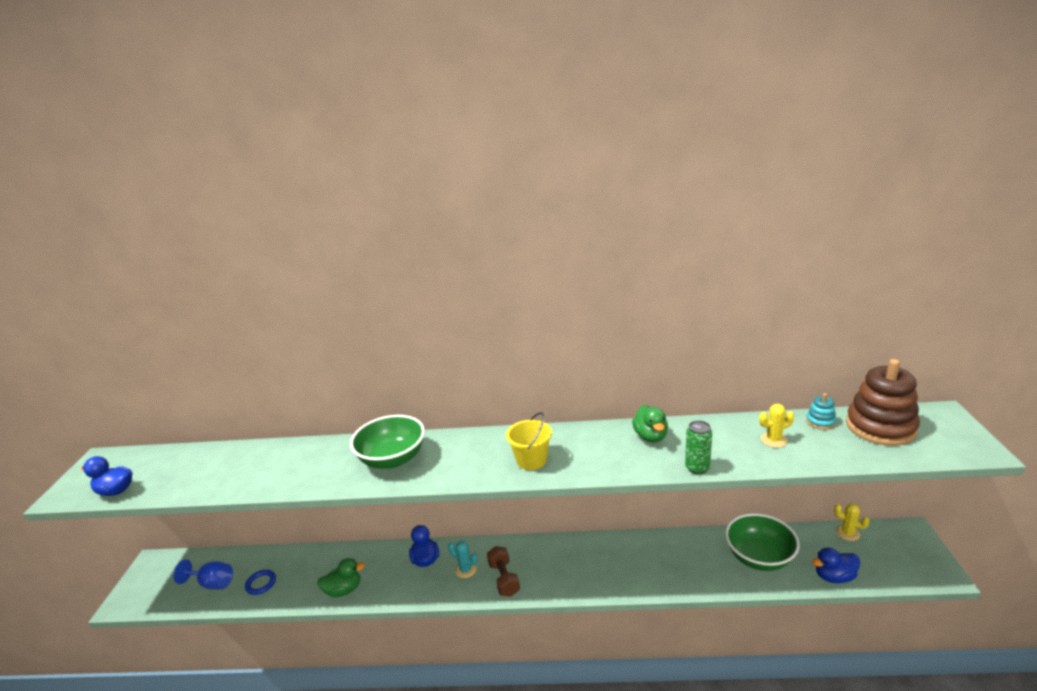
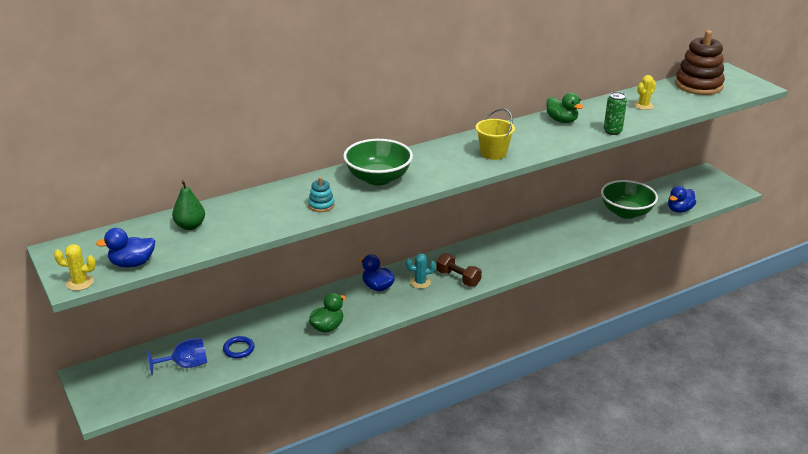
camera: 35 degrees left, 5 degrees up
(198, 465) = (190, 226): none -> green pear
(820, 422) = (661, 89): turquoise stacking toy -> turquoise stacking toy (321, 205)
(847, 533) = (669, 183): yellow cactus -> yellow cactus (80, 283)

